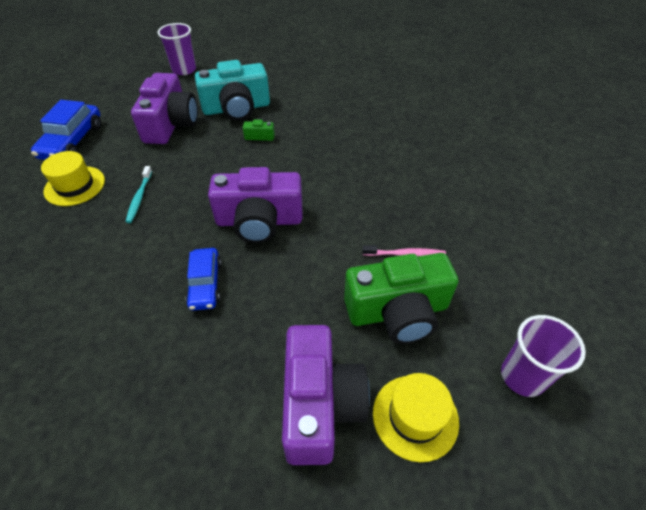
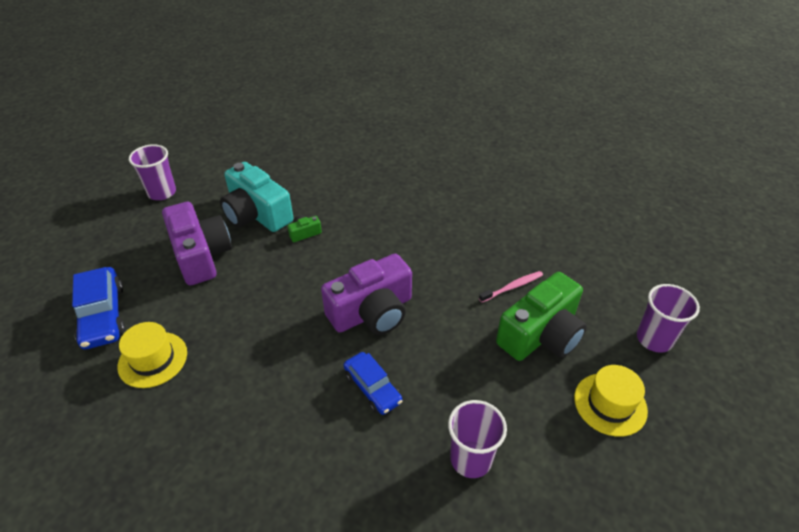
camera: 30 degrees left, 5 degrees down
(139, 197) = (236, 341): turquoise toothbrush -> none
(233, 391) = (471, 459): none -> purple cup
(236, 108) = (257, 214): turquoise camera -> turquoise camera turned 90 degrees clockwise
(319, 404) = (541, 432): purple camera -> none

